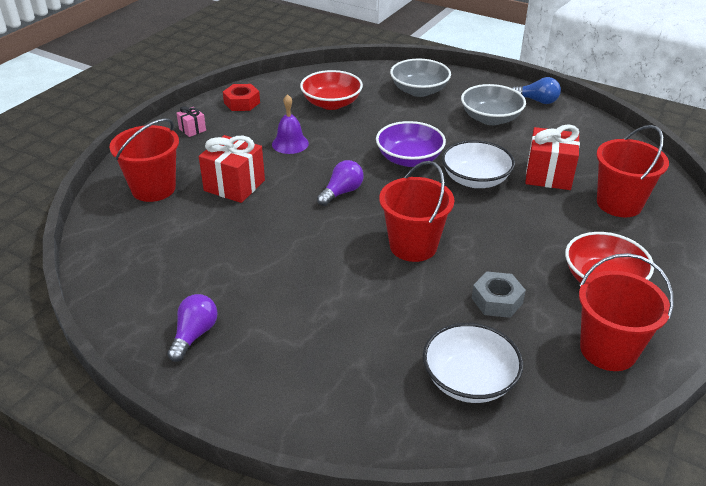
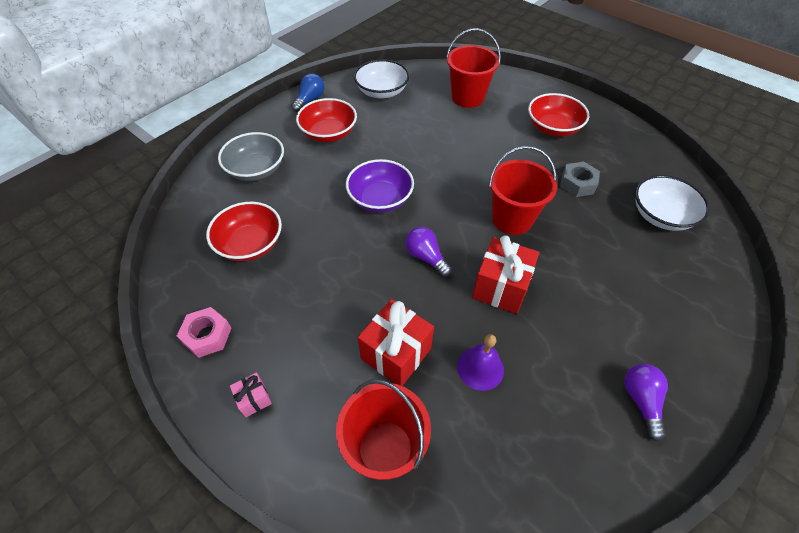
camera: 80 degrees left, 15 degrees up
(194, 335) = (640, 400): purple light bulb -> purple light bulb turned 60 degrees clockwise
(242, 103) = (207, 335): red nut -> pink nut
(290, 143) = (323, 292): purple bell -> purple bell (480, 368)
(475, 180) = (423, 163): white bowl -> white bowl (382, 92)
(490, 118) = (329, 133): grey bowl -> red bowl
(548, 175) = (425, 121): red gift -> red gift (501, 287)
(608, 350) = (621, 144): red bucket -> none

